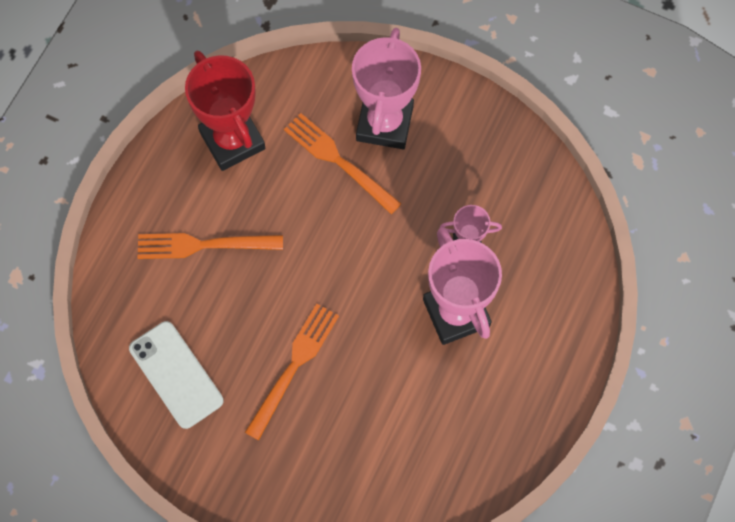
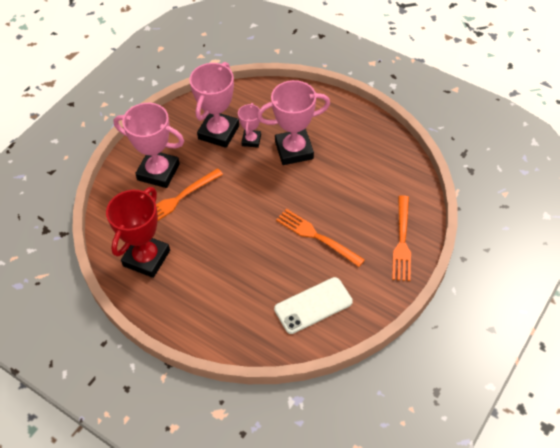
camera: 80 degrees left, 15 degrees down
(203, 245) = (221, 282): orange fork -> orange fork (402, 241)
(232, 140) = (146, 258): red trophy -> red trophy turned 45 degrees counterclockwise
(475, 194) = (218, 132): none -> pink trophy

